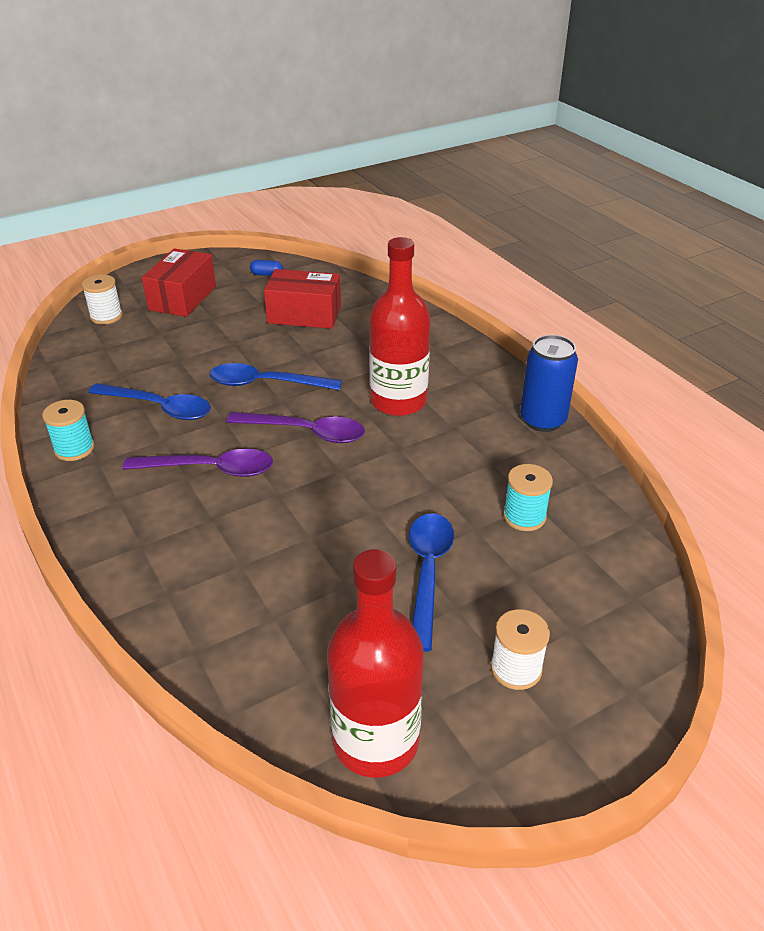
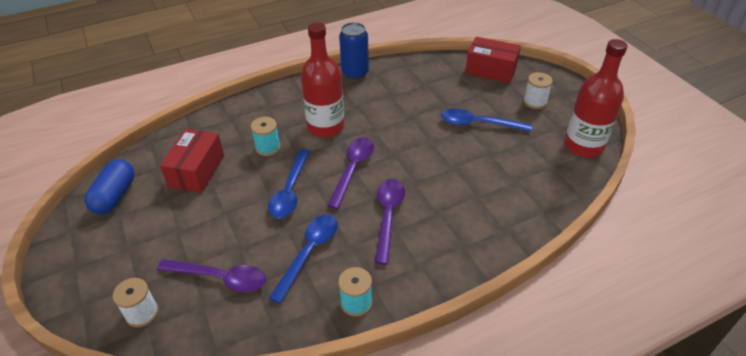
camera: 85 degrees left, 5 degrees up
(137, 353) = (221, 278): none -> purple spoon
(183, 298) = (131, 254): red box -> red box (491, 70)
(267, 274) = (115, 196): blue capsule -> blue capsule, size x2.10
(524, 516) = (435, 88): turquoise spool -> turquoise spool (268, 147)

